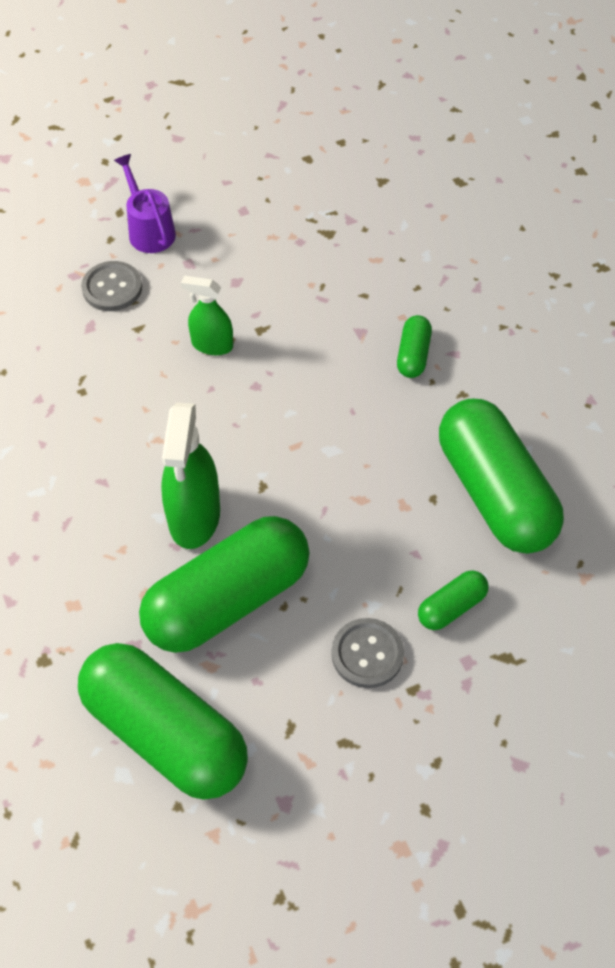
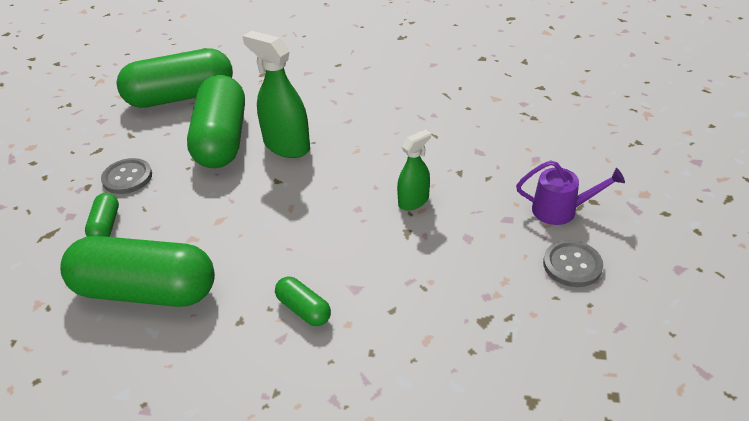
camera: 125 degrees right, 15 degrees down
(112, 288) = (509, 172): grey button -> grey button (572, 265)

